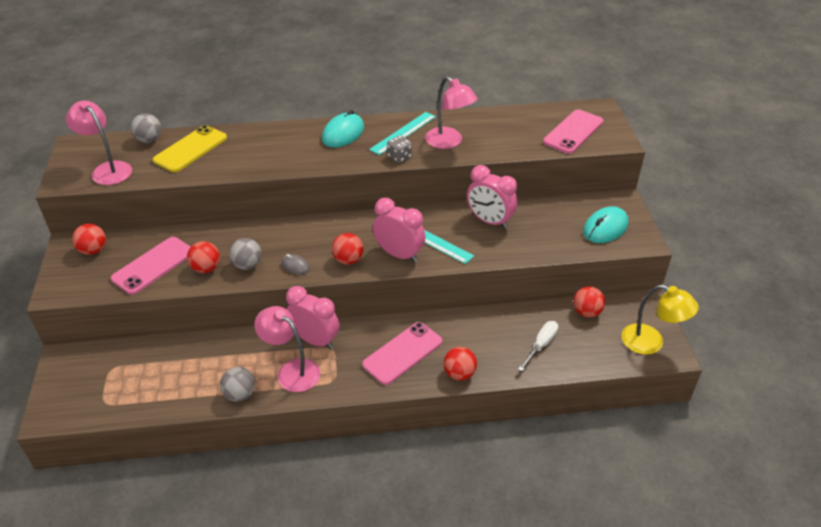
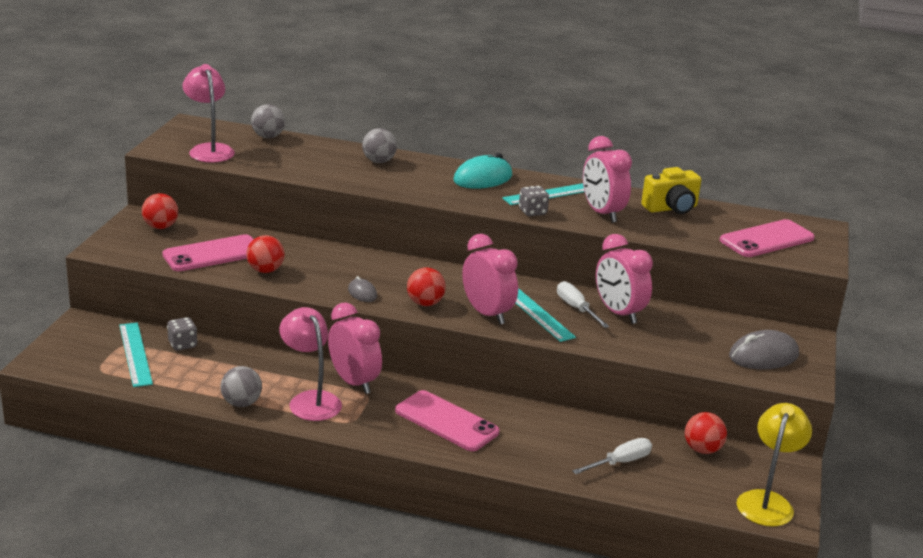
camera: 20 degrees right, 15 degrees down
(126, 375) = (135, 354): none -> turquoise ruler
(160, 351) = (182, 344): none -> grey dice
(190, 149) = (306, 153): yellow phone -> none
(247, 265) = (311, 279): grey ball -> grey ball (379, 161)
(403, 353) = (446, 421): pink phone -> pink phone turned 60 degrees clockwise
(449, 142) = (602, 213): pink lamp -> pink clock
(458, 227) = (576, 308): none -> white screwdriver
(459, 374) = (500, 458): red ball -> none
(493, 122) = (671, 208): none -> yellow camera
(605, 228) = (763, 356): turquoise mouse -> grey mouse
(651, 343) = (767, 501): yellow lamp -> yellow lamp turned 120 degrees counterclockwise

